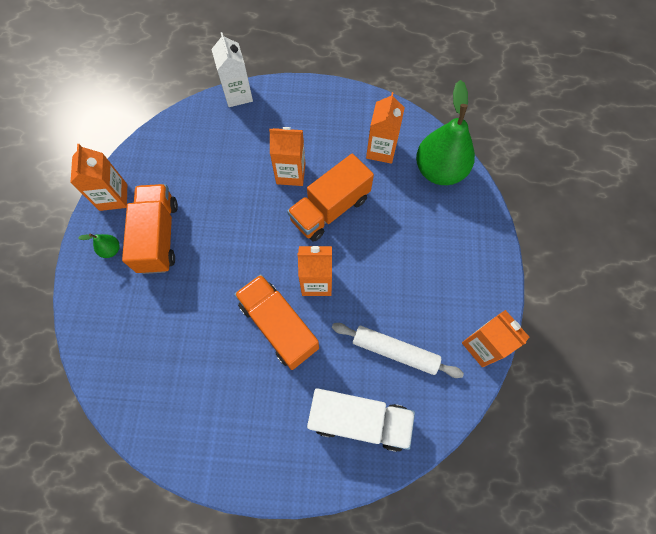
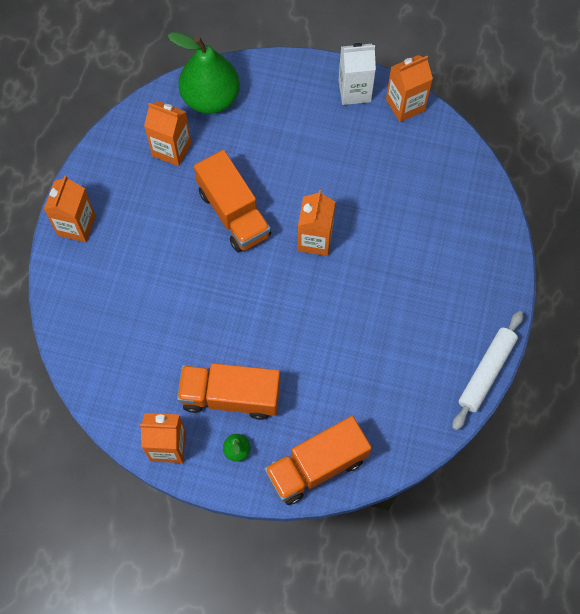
camera: 80 degrees left, 0 degrees up
(238, 94) = (55, 291): white carton -> white carton (354, 91)
(278, 326) = (356, 282): orange truck -> orange truck (316, 466)
(290, 173) = (180, 246): orange carton -> orange carton (76, 225)
(359, 420) = (458, 224): white truck -> none
(395, 351) = (398, 180): white rolling pin -> white rolling pin (486, 372)

